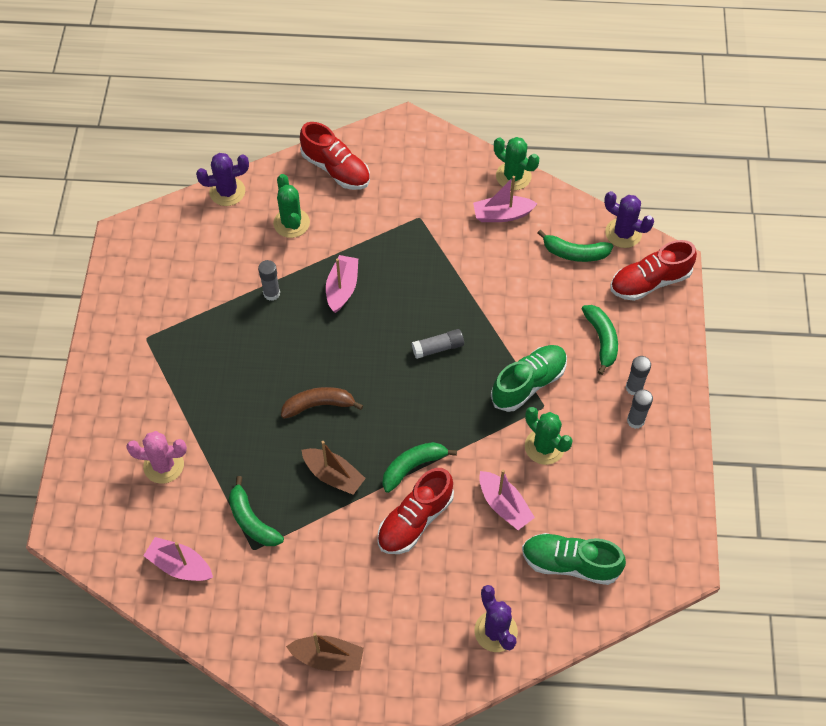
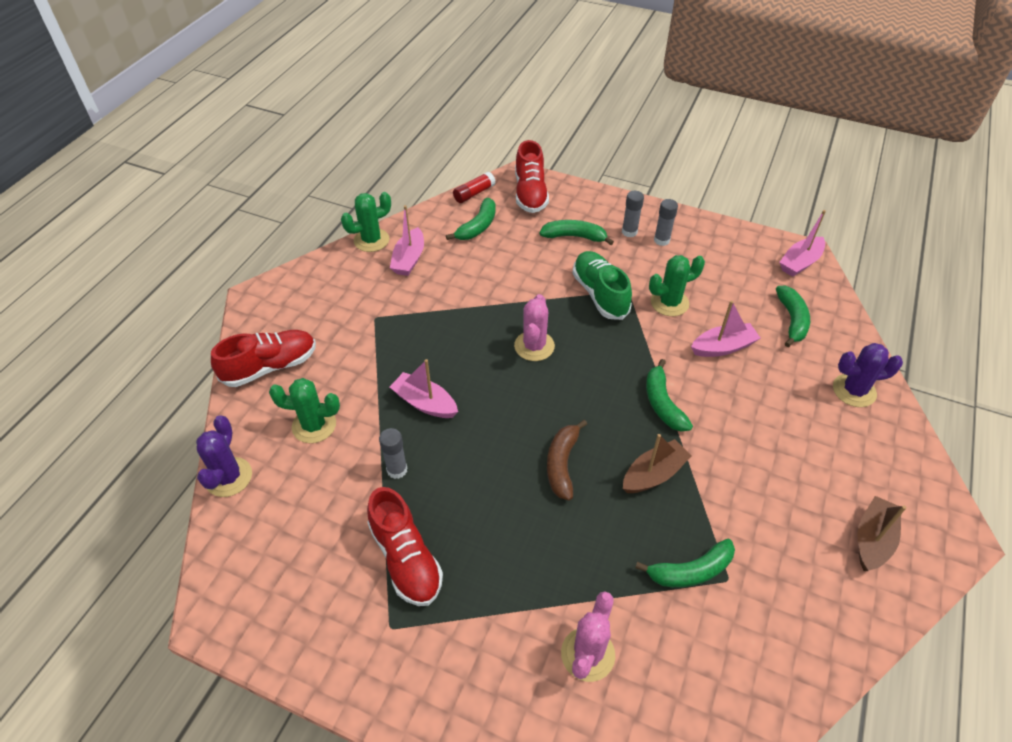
camera: 70 degrees left, 10 degrees down
(180, 565) = (734, 670): pink boat -> pink boat (800, 263)
(415, 520) = (723, 418): red shoe -> red shoe (406, 558)
(438, 348) = (534, 346): grey glue stick -> pink cactus
(570, 563) = (792, 320): green shoe -> green banana
(623, 233) = (474, 193): purple cactus -> red glue stick

